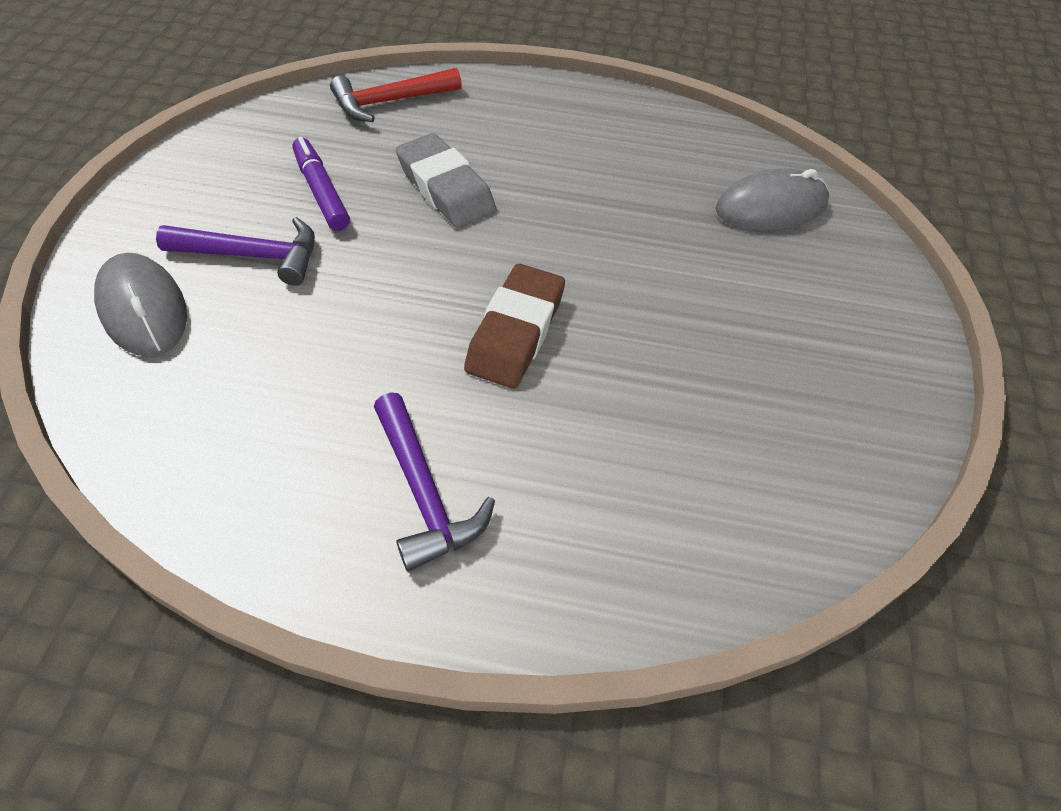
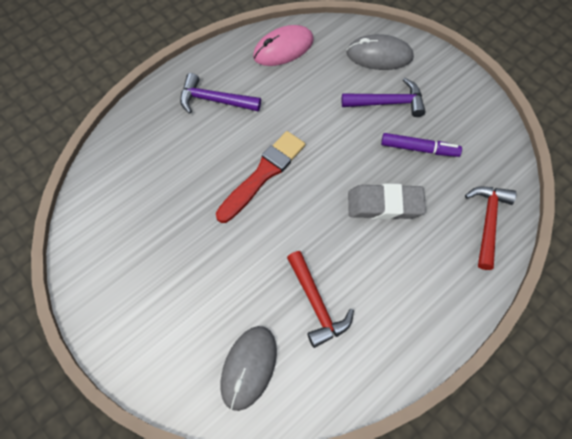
camera: 130 degrees right, 10 degrees up
(208, 458) = (283, 48): none -> pink mouse
(253, 255) = (388, 102): purple hammer -> purple hammer turned 135 degrees counterclockwise
(515, 332) = (263, 174): brown eraser -> red brush
(640, 189) = (316, 304): none -> red hammer

